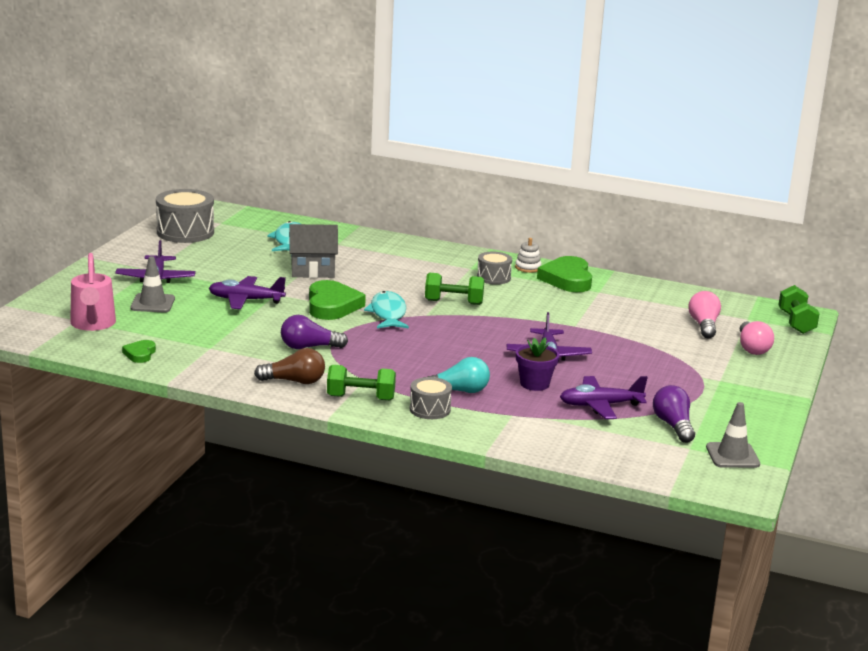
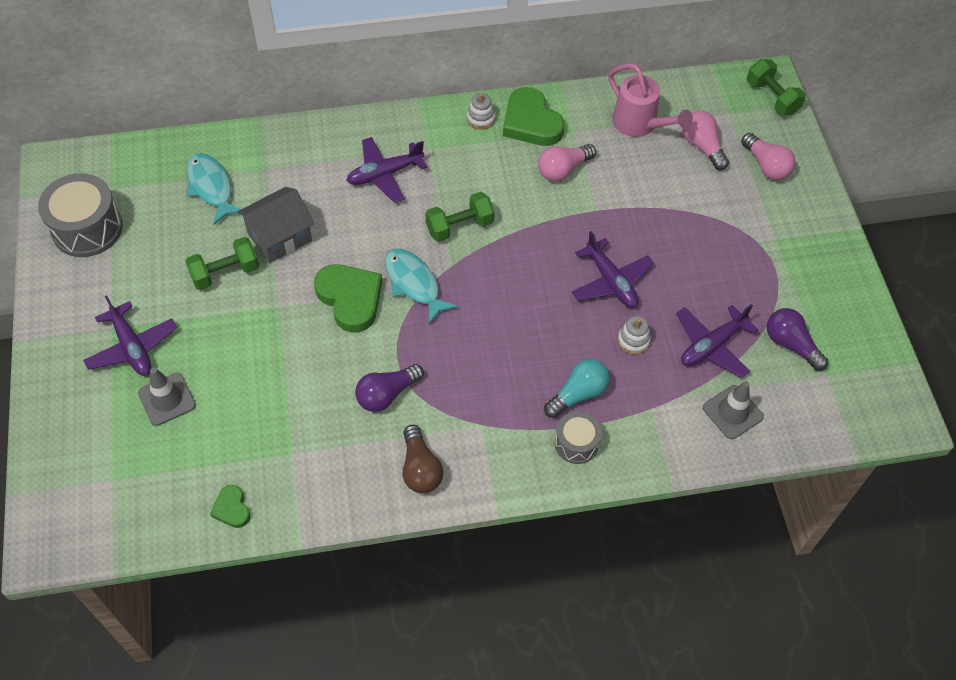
camera: 30 degrees left, 35 degrees up
(93, 324) = (137, 479): pink watering can -> pink watering can (639, 124)
(245, 300) = (257, 337): purple plane -> purple plane (385, 174)
(294, 381) = (420, 468): brown light bulb -> brown light bulb turned 105 degrees clockwise
(360, 398) = (502, 461): green dumbbell -> green dumbbell (225, 273)
(493, 277) = (463, 156): grey drum -> none
(534, 384) = (633, 340): purple flower pot -> white stacking toy
(569, 303) = (563, 170): none -> pink light bulb
(732, 456) = (866, 367): grey traffic cone -> grey traffic cone (732, 412)

